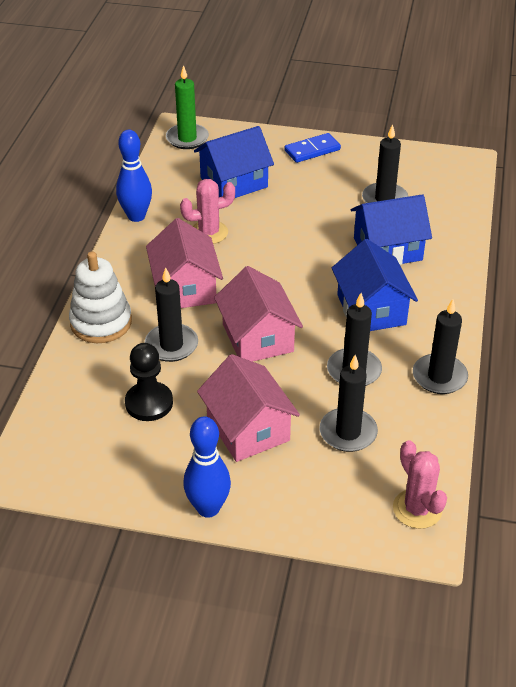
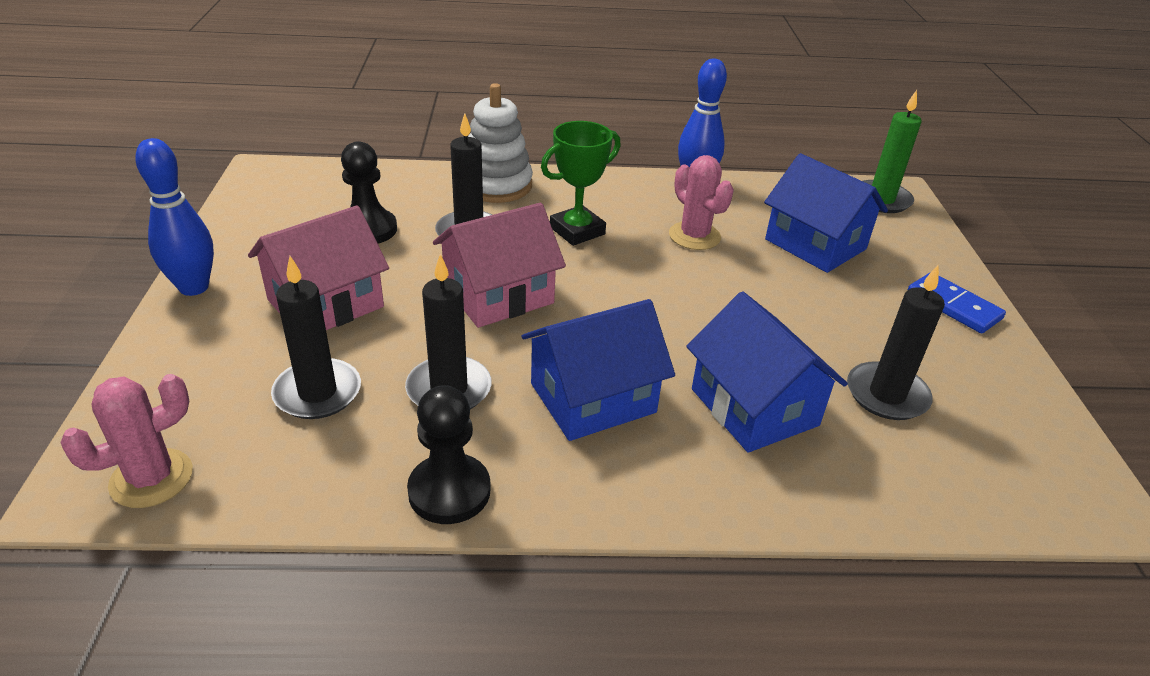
camera: 75 degrees right, 5 degrees down
(185, 288) = (577, 231): pink house -> green trophy
(439, 377) = (449, 491): black candle -> black pawn

